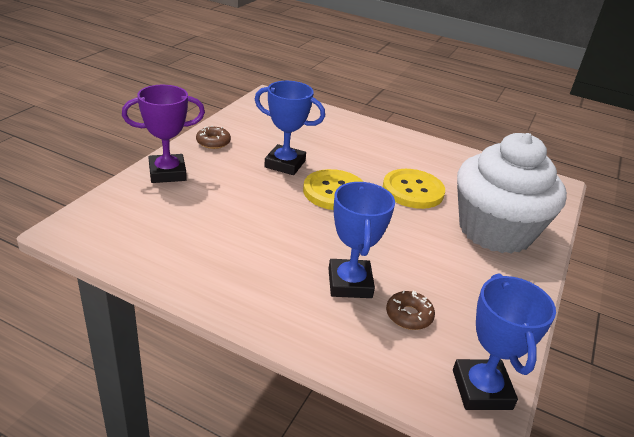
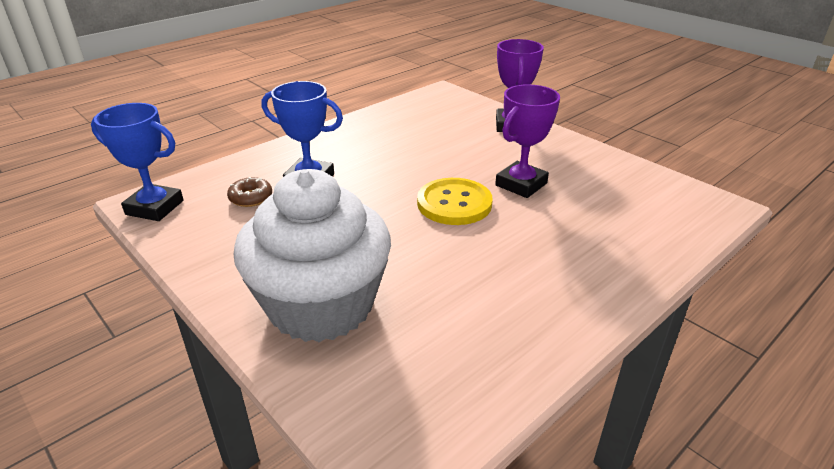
camera: 115 degrees right, 0 degrees up
(213, 142) = (573, 151): brown donut -> none
(285, 164) = (521, 184): blue trophy -> purple trophy
(413, 190) = (438, 263): yellow button -> none

